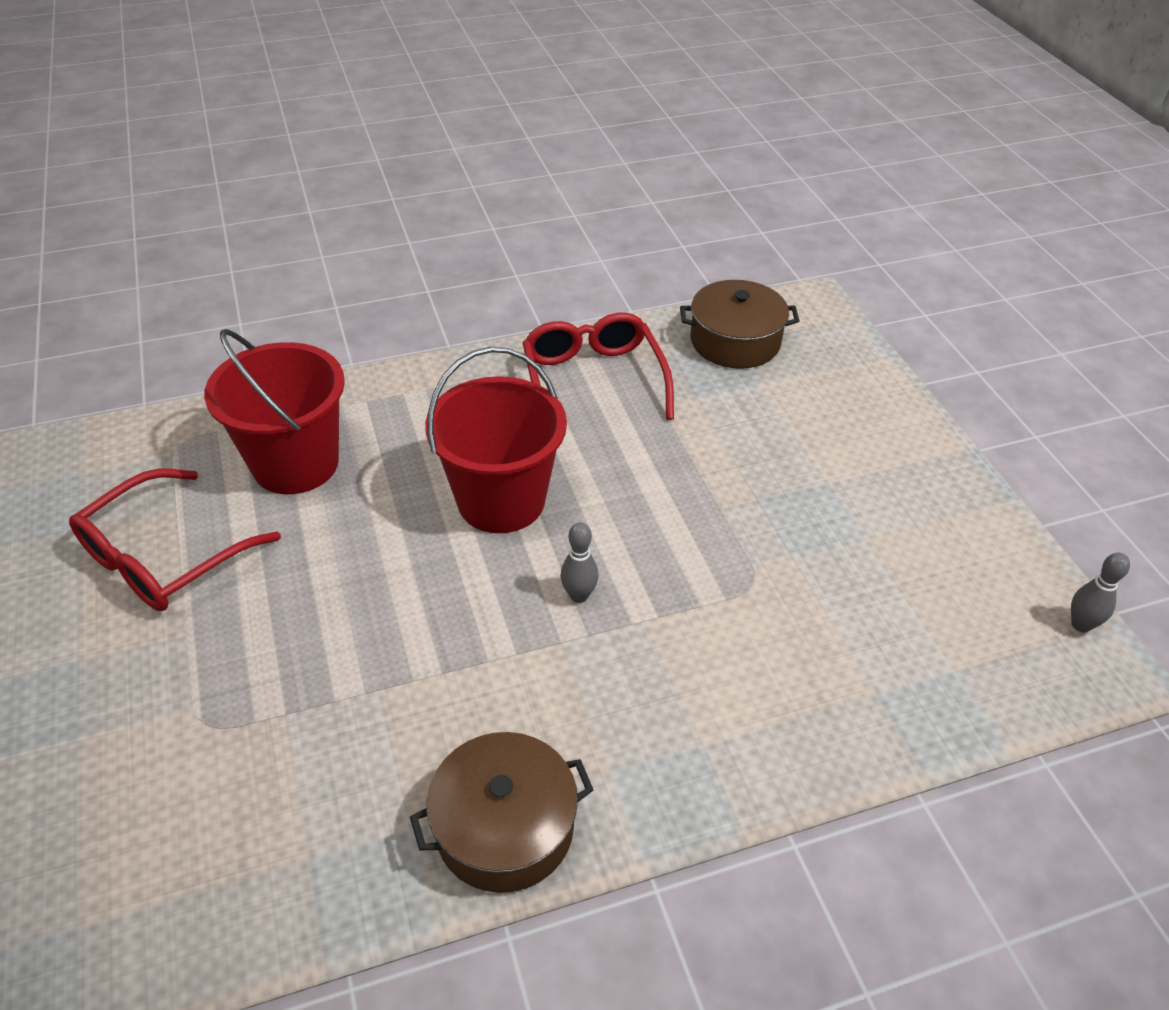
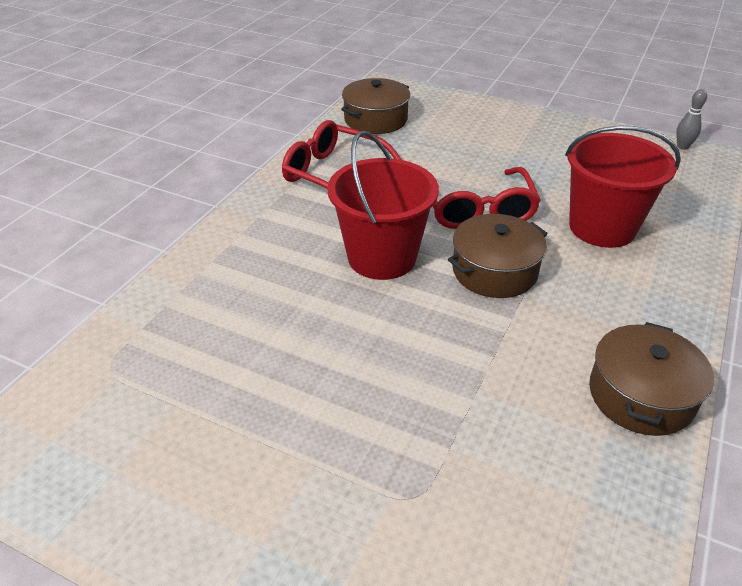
camera: 45 degrees left, 5 degrees down
(164, 557) = (217, 437): red glasses -> red glasses (477, 209)
(295, 464) = (221, 322): red bucket -> red bucket (602, 227)
(579, 595) = (494, 271): grey bowling pin -> brown pot

